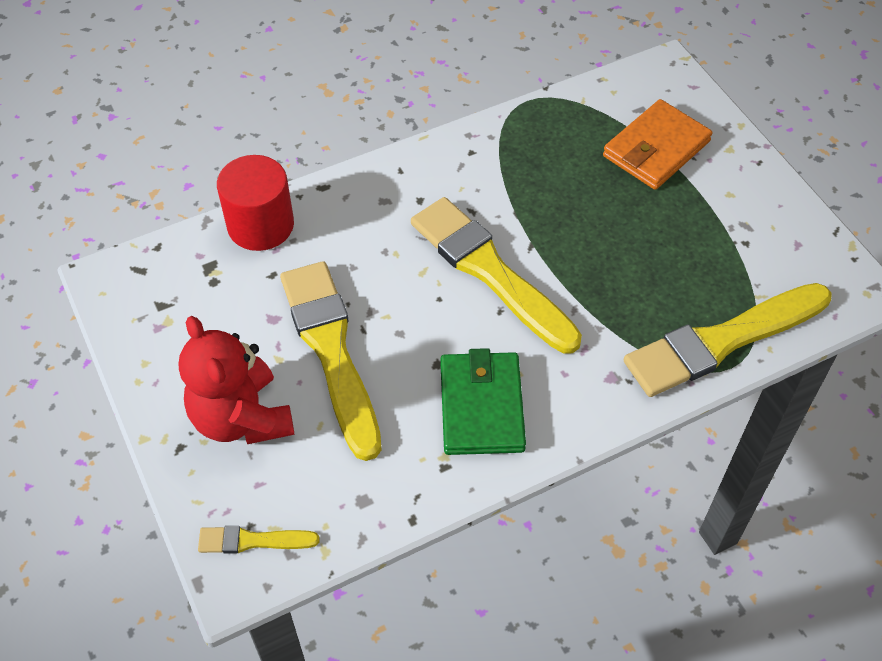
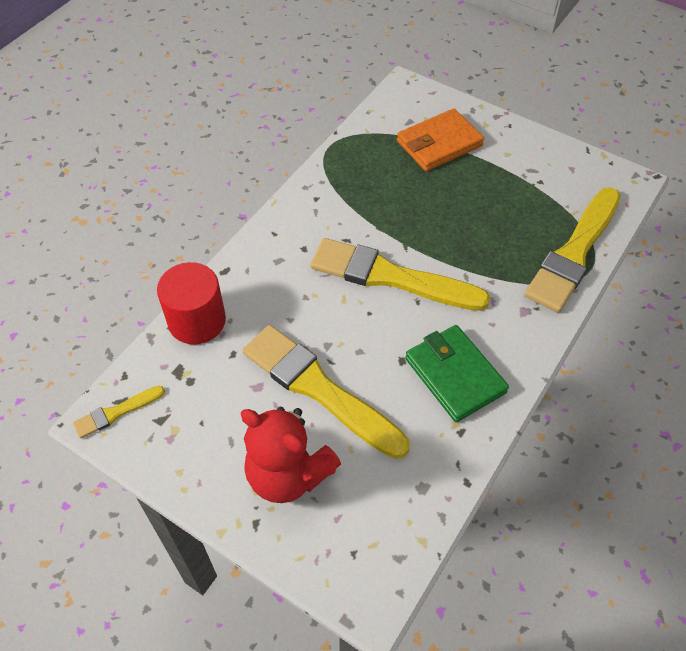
camera: 30 degrees left, 0 degrees up
(252, 541) = (364, 564): yellow brush -> yellow brush (116, 413)
(656, 149) = (439, 143): orange wallet -> orange wallet turned 45 degrees clockwise

